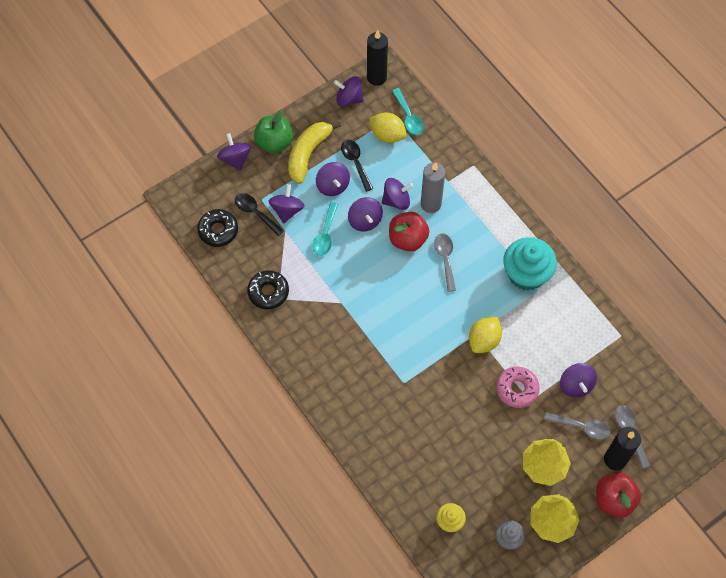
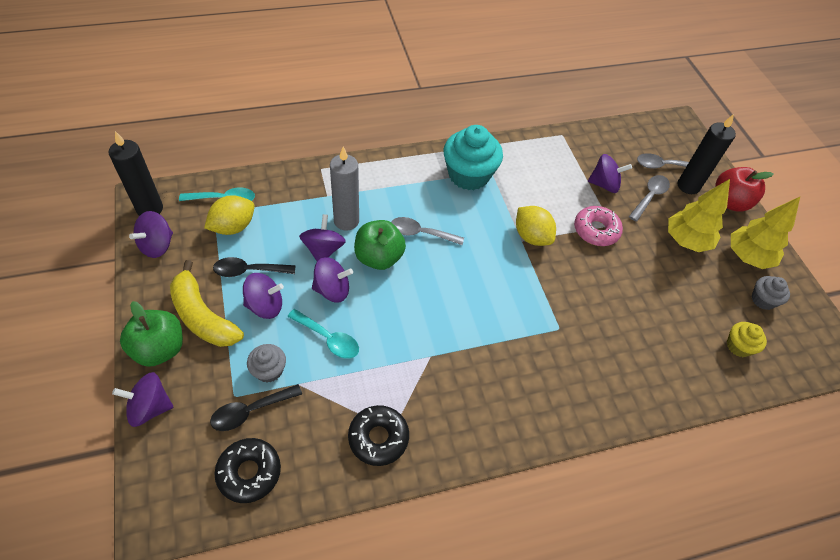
camera: 75 degrees left, 10 degrees down
(287, 210) = (269, 370): purple spinning top -> grey cupcake
(408, 239) = (379, 257): red apple -> green apple

